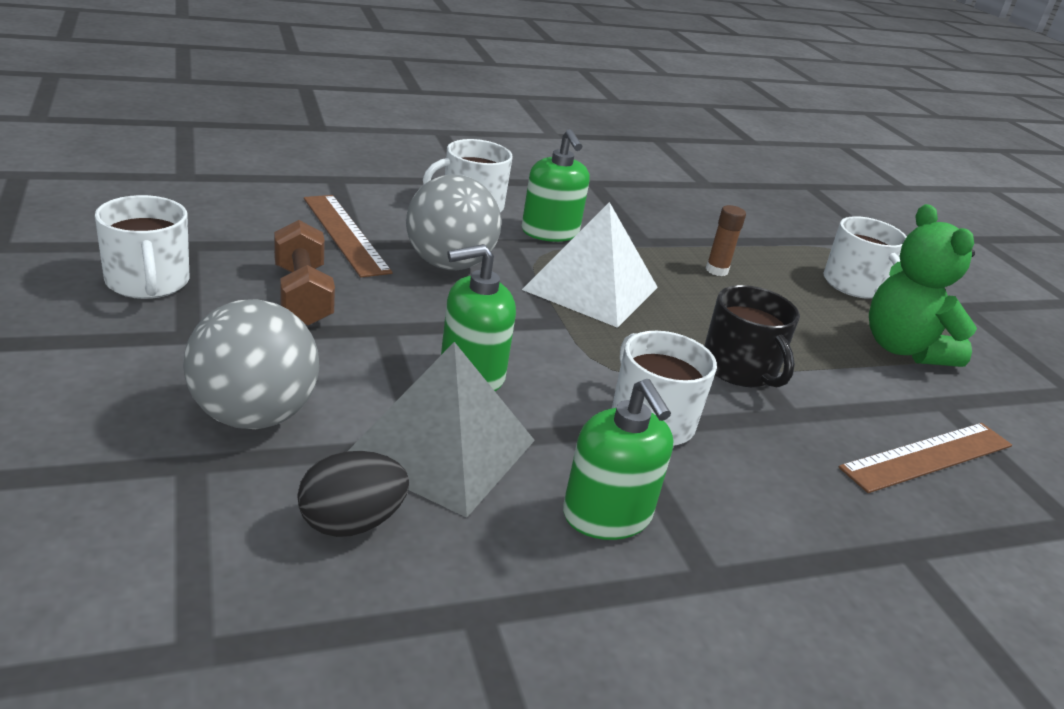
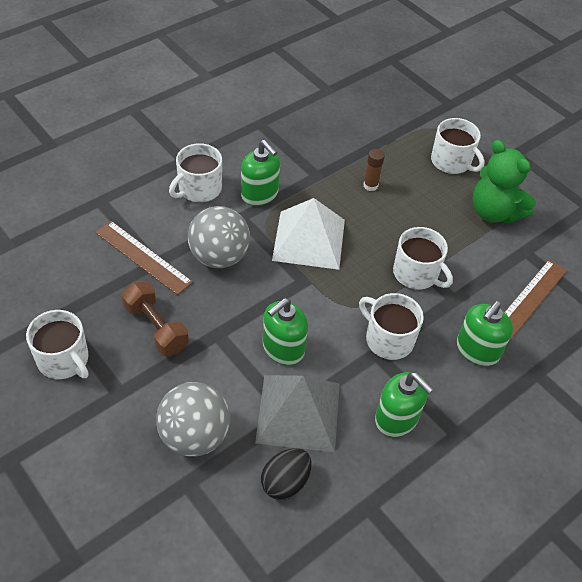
camera: 20 degrees left, 20 degrees up
(740, 369) = (416, 274): black mug -> white mug
(803, 483) = (477, 350): none -> green soap dispenser

